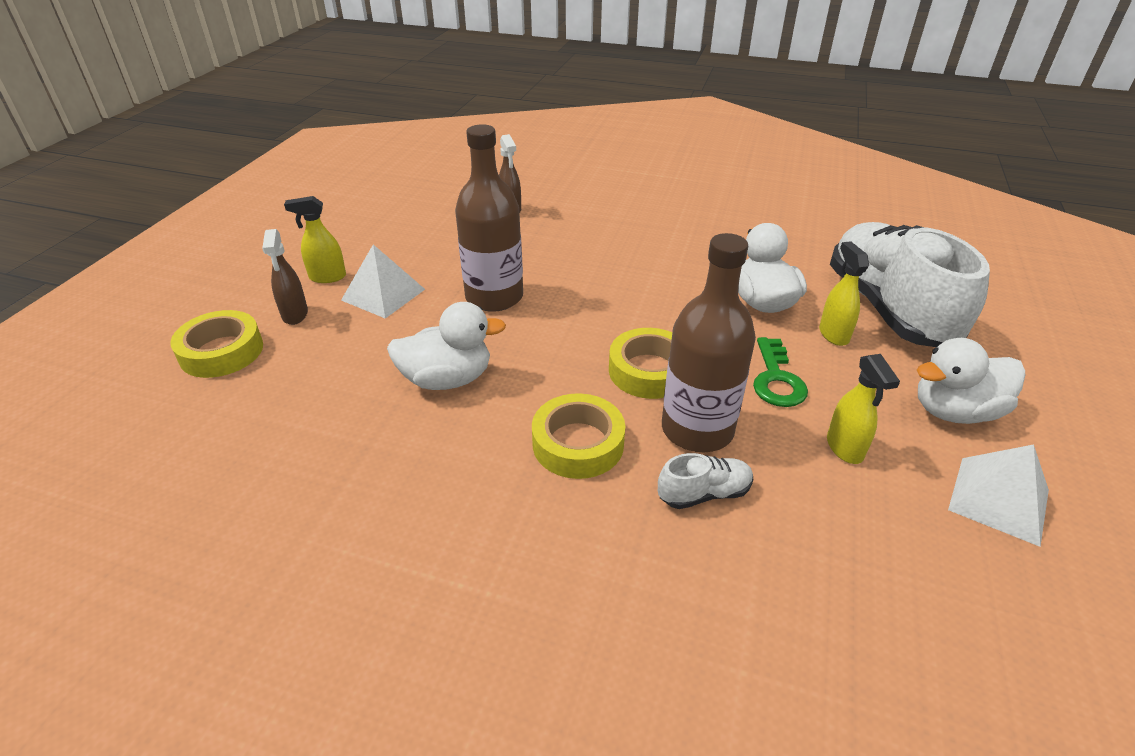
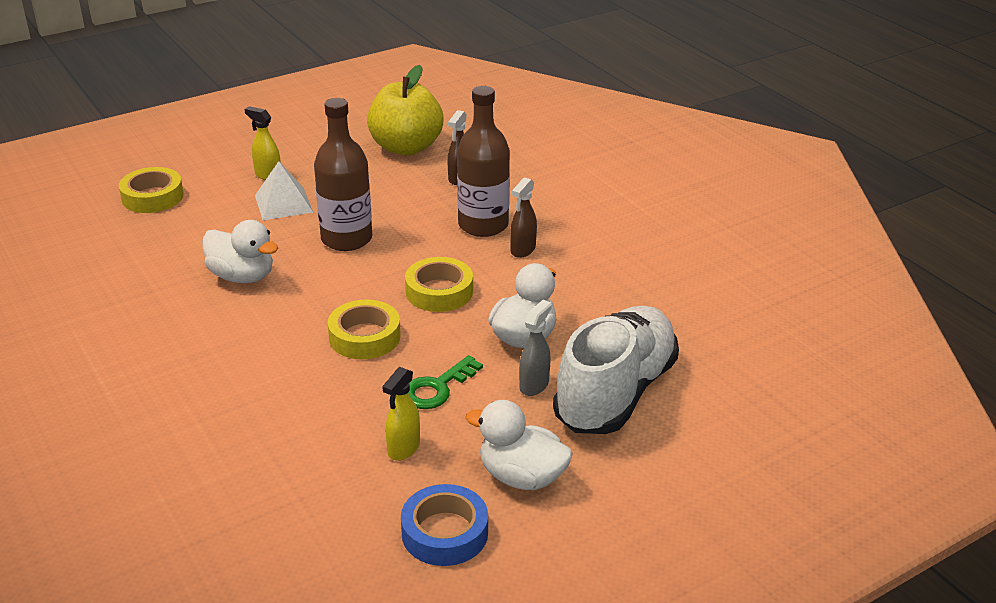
camera: 40 degrees right, 5 degrees down
(295, 315) = (217, 192): brown spray bottle -> brown spray bottle (522, 250)
(426, 204) = (406, 147): none -> yellow apple
(578, 443) = (255, 352): yellow tape -> yellow tape (439, 291)
(697, 429) = (334, 385): brown bottle -> brown bottle (483, 225)
(704, 493) = (278, 418): white shoe -> none
(833, 334) = (534, 385): yellow spray bottle -> grey spray bottle
(998, 499) = (445, 533): white pyramid -> blue tape

